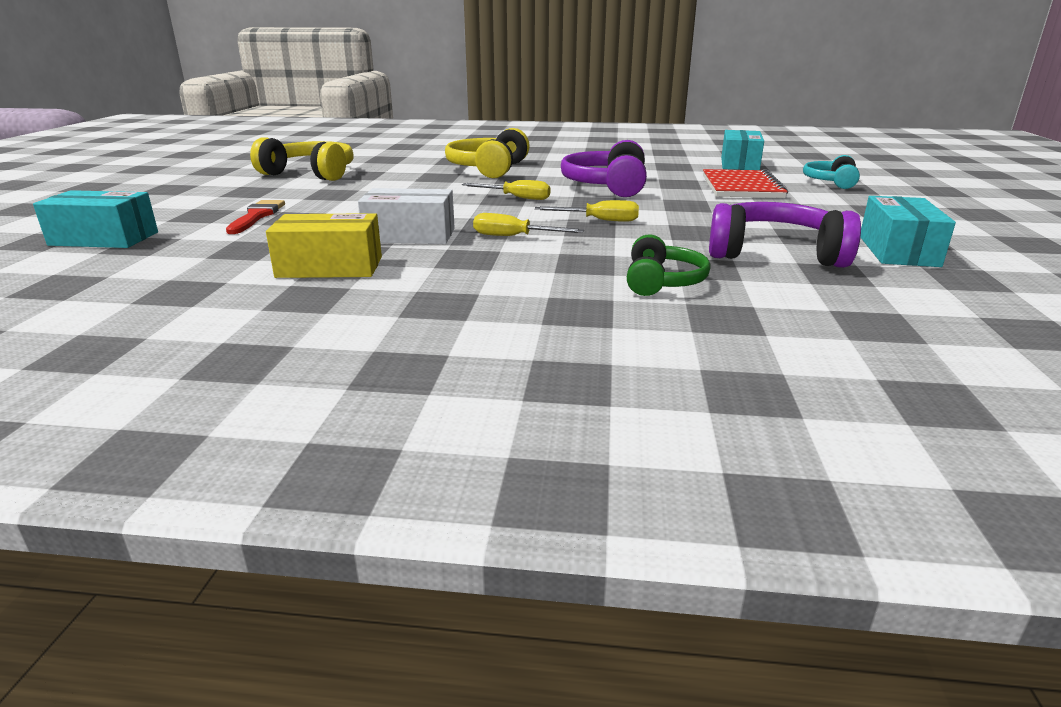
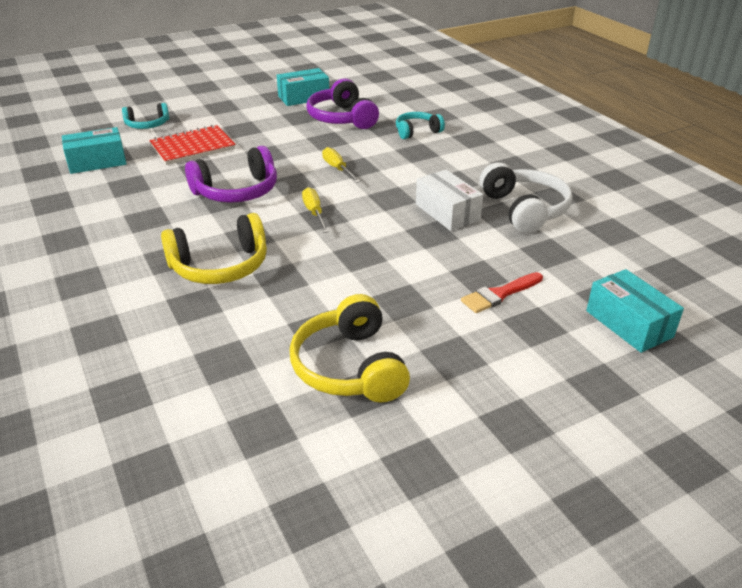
camera: 125 degrees left, 10 degrees up
(330, 267) = (524, 209): yellow box -> white headphones
(514, 237) = (403, 182): yellow screwdriver -> none
(662, 282) = (417, 131): green headphones -> turquoise headphones

